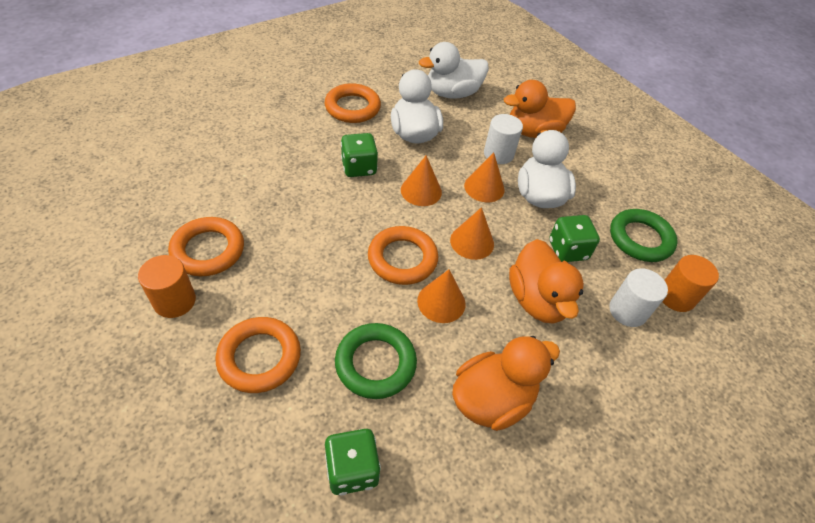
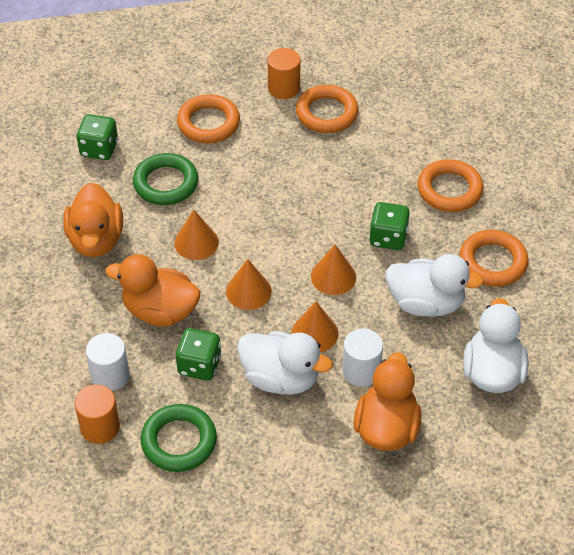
camera: 120 degrees right, 0 degrees up
(402, 259) = (255, 232): orange ring -> orange ring (449, 190)

